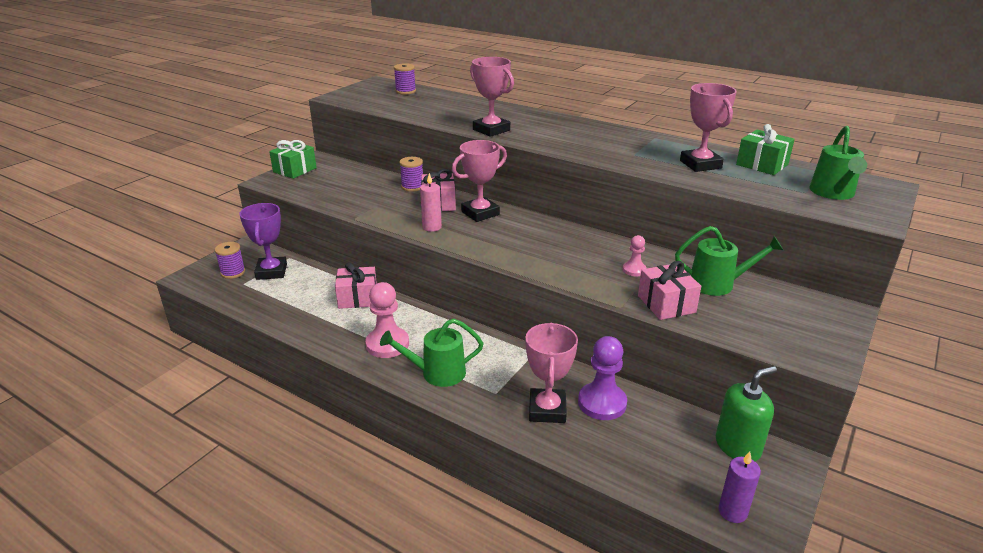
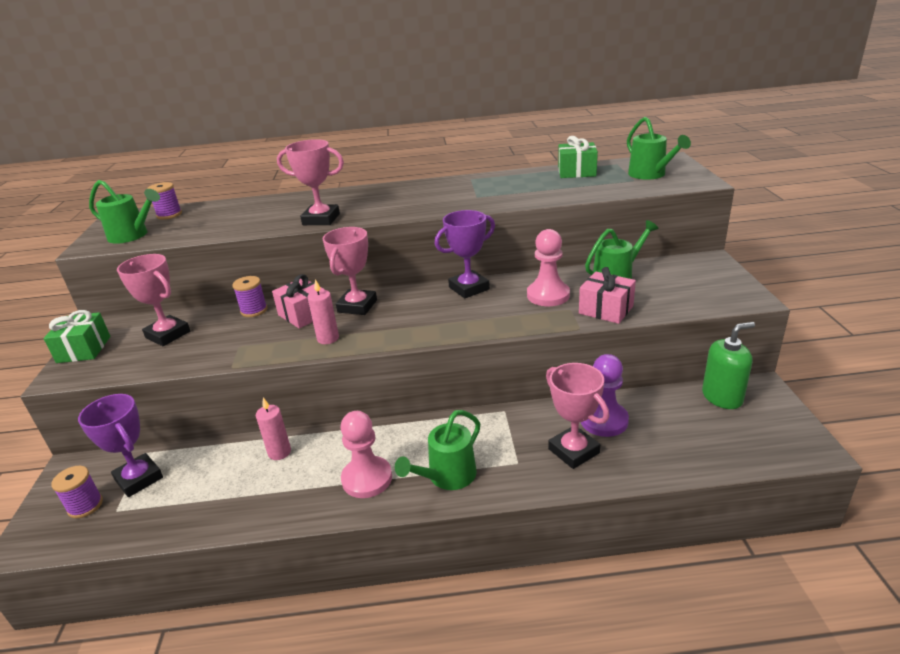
camera: 35 degrees left, 0 degrees up
(358, 298) = (279, 452): pink gift -> pink candle
(366, 98) = (132, 235): none -> green watering can
(578, 236) = (469, 288): none -> purple trophy
(634, 270) = (548, 295): pink pawn -> pink pawn, size x1.88
(700, 164) = (537, 186): pink trophy -> pink trophy (168, 335)
(732, 512) = (777, 445): purple candle -> none
(737, 446) = (722, 397): green soap dispenser -> green soap dispenser turned 45 degrees clockwise

